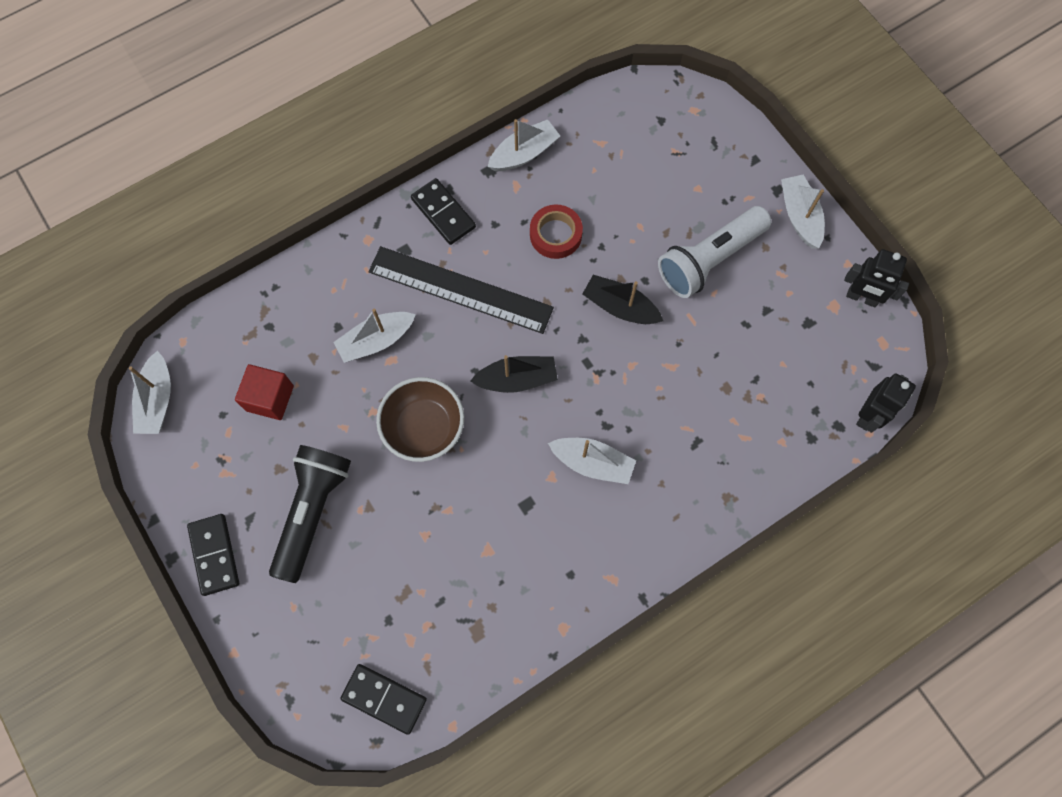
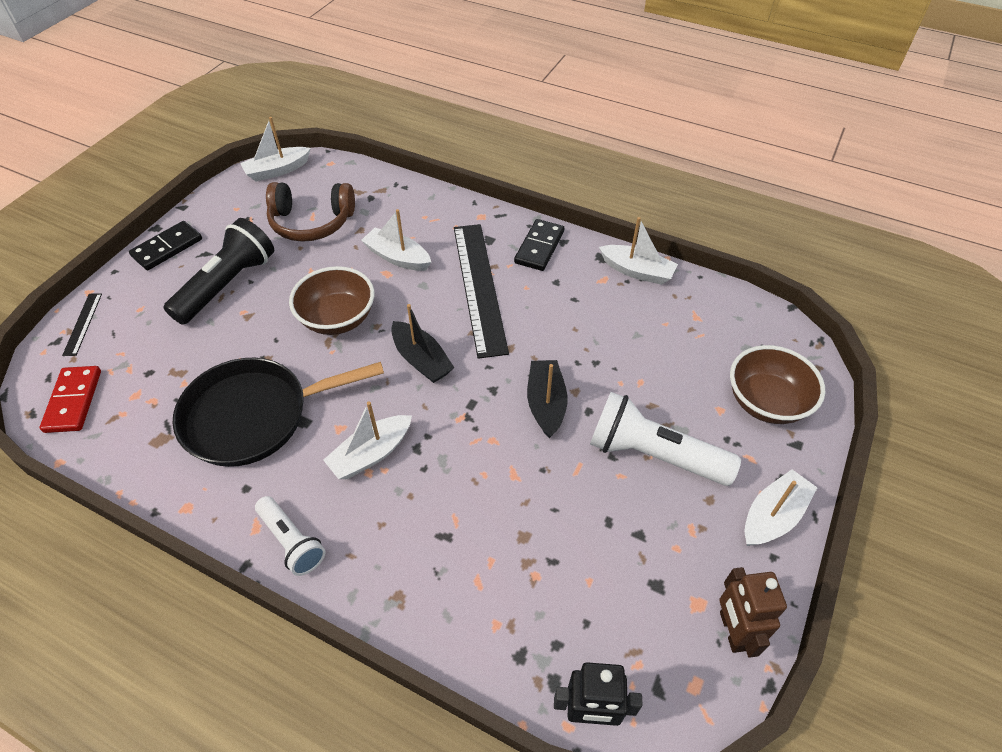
camera: 60 degrees right, 20 degrees down
(270, 398) = (311, 222): red cube -> brown headphones
(280, 668) = (82, 324): none -> black ruler
(312, 511) = (228, 285): black flashlight -> black flashlight turned 45 degrees counterclockwise
(384, 698) = (74, 401): black domino -> red domino
(497, 542) = (254, 416): none -> black pan
(555, 235) = (580, 325): red tape -> none
(592, 463) = (371, 454): white boat -> white boat turned 60 degrees clockwise
(641, 556) = (292, 542): none -> white flashlight
(709, 153) = (766, 402): none -> brown bowl
(861, 298) = (732, 631): black robot -> brown robot

